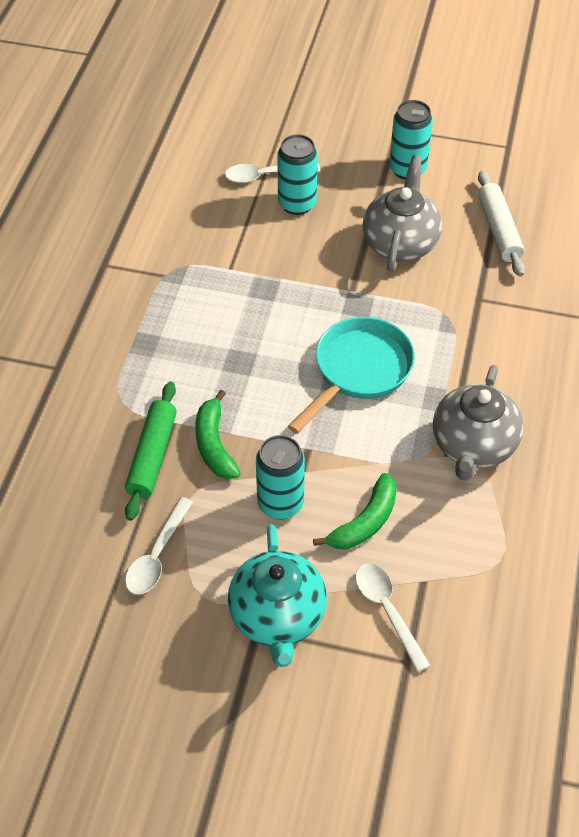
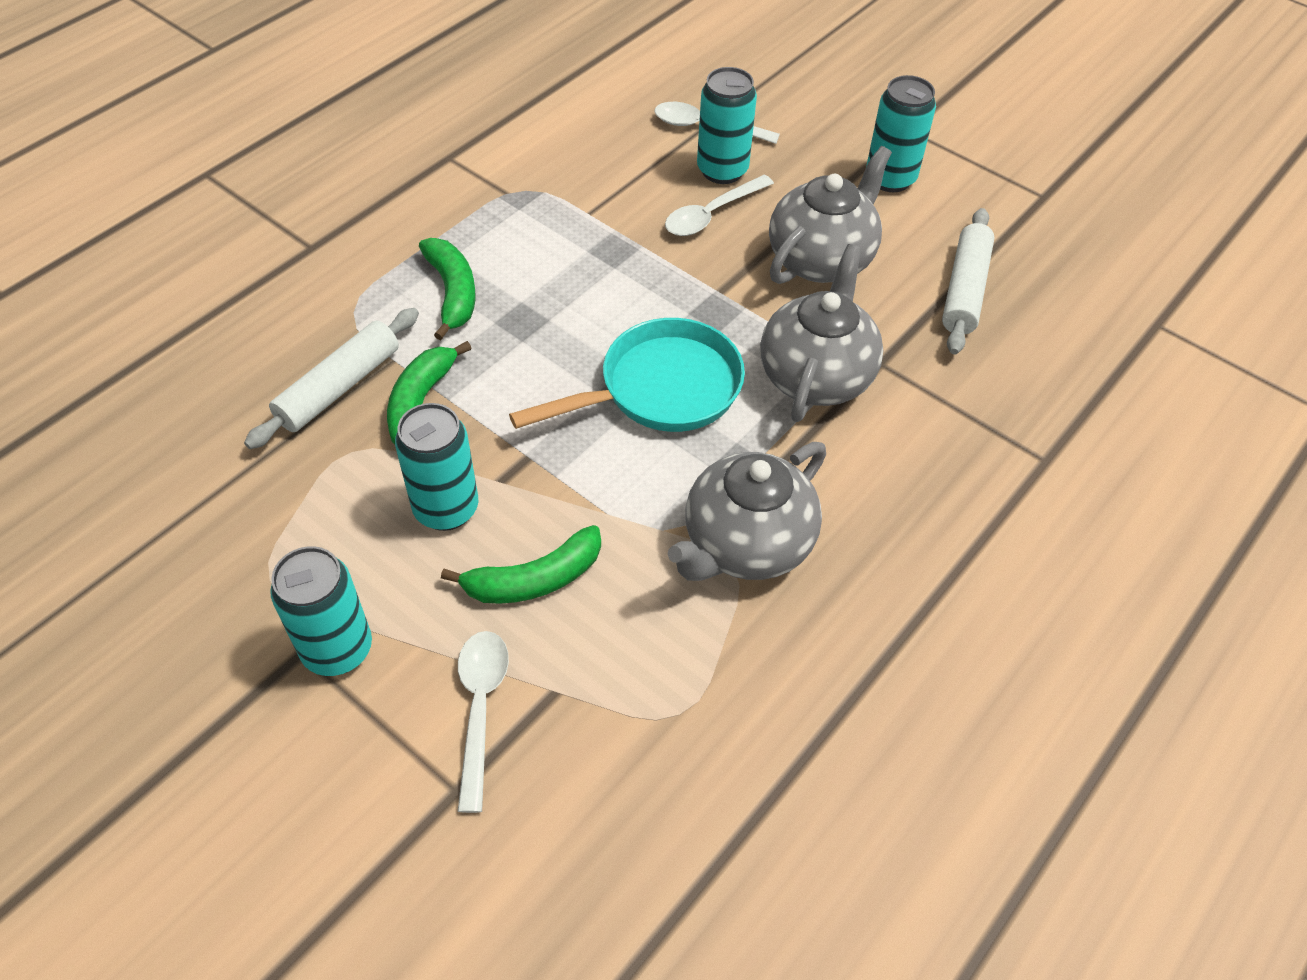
camera: 25 degrees right, 0 degrees up
(152, 456) = (339, 387): green rolling pin -> white rolling pin
(157, 556) = (254, 506): white spoon -> white spoon (711, 214)
(179, 361) = (452, 293): none -> green banana
(278, 617) = (337, 649): turquoise teapot -> turquoise can
(446, 322) = (816, 375): none -> grey teapot

